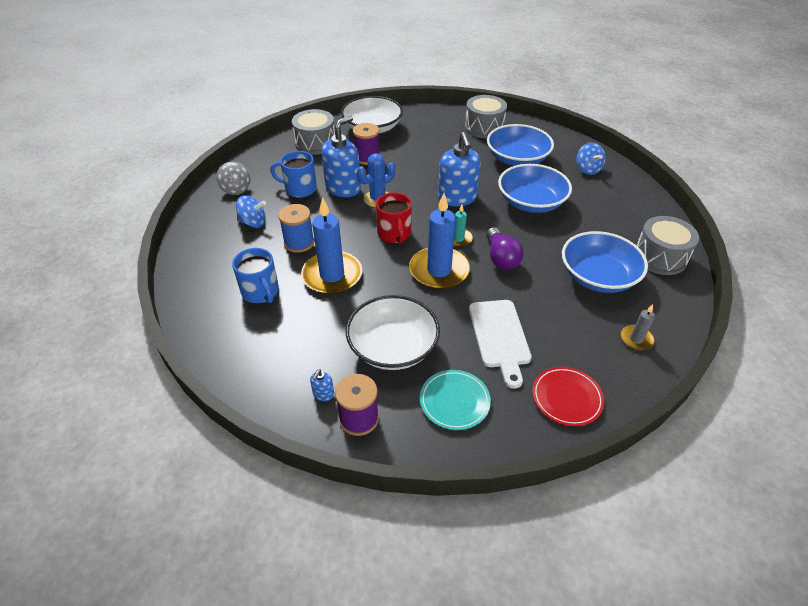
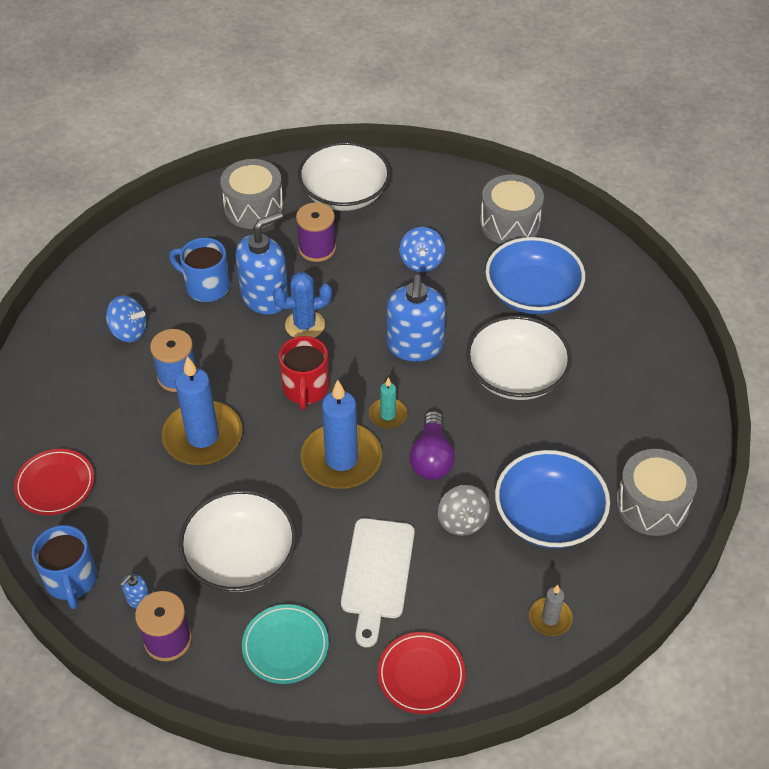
camera: 15 degrees right, 5 degrees up
(228, 327) = (55, 484): none -> red plate
(236, 189) = (122, 270): grey spinning top -> grey spinning top (462, 521)
(261, 292) = (108, 442): blue mug -> blue mug (71, 580)
(531, 202) = (516, 375): blue bowl -> white bowl
(588, 169) = (628, 333): blue spinning top -> blue spinning top (421, 262)

